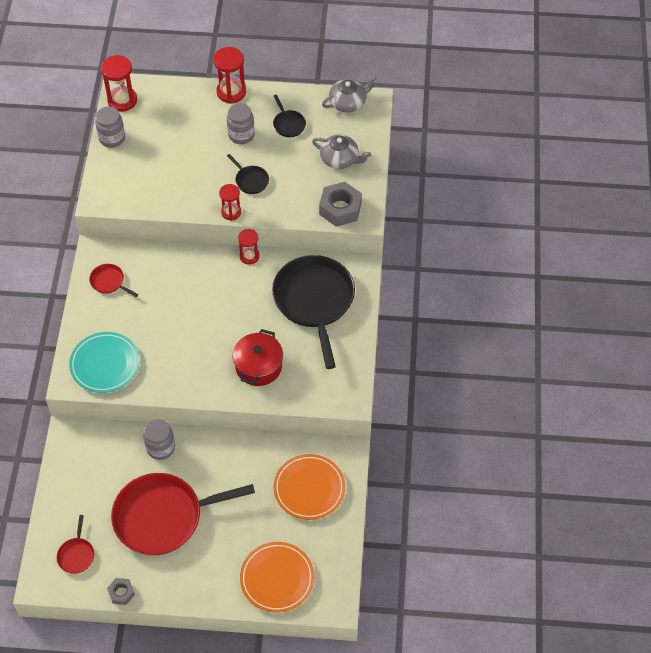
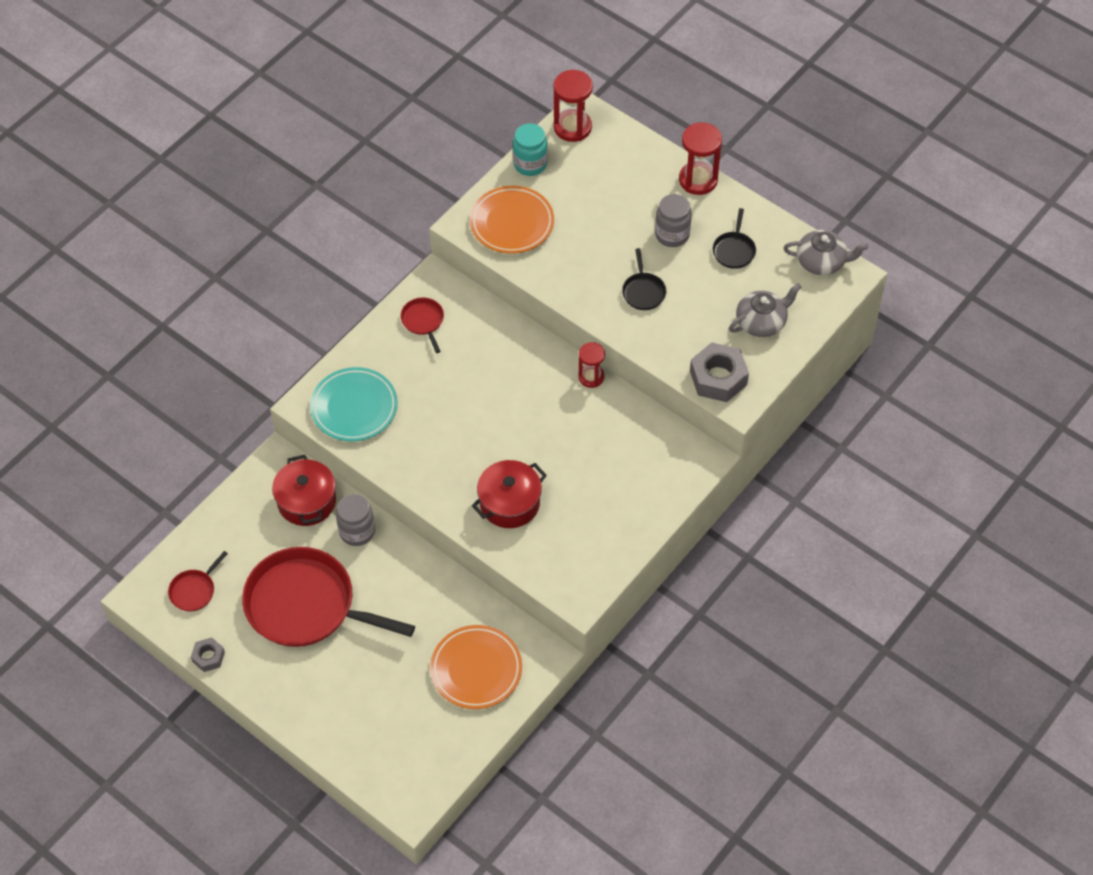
camera: 35 degrees right, 0 degrees up
(110, 448) = (307, 501): none -> red pot
(112, 138) = (530, 164): grey jar -> turquoise jar
(231, 212) = (595, 315): red hourglass -> none
(277, 578) = (371, 742): orange plate -> orange plate (512, 223)
(314, 301) = (624, 467): black pan -> none
(340, 159) = (761, 322): grey teapot -> grey teapot turned 90 degrees counterclockwise

